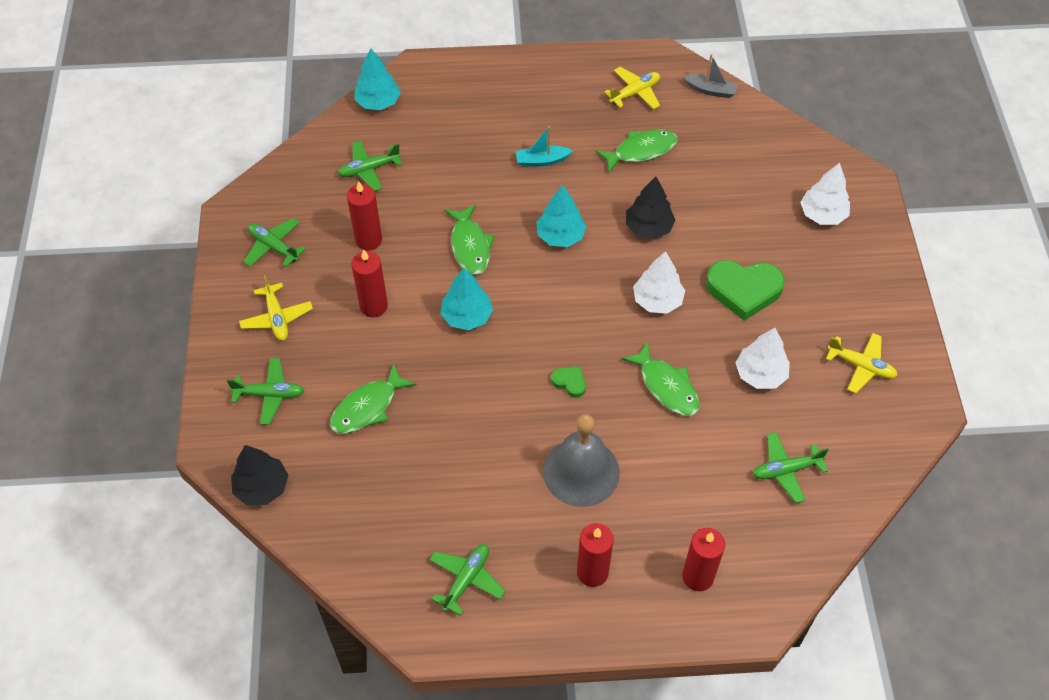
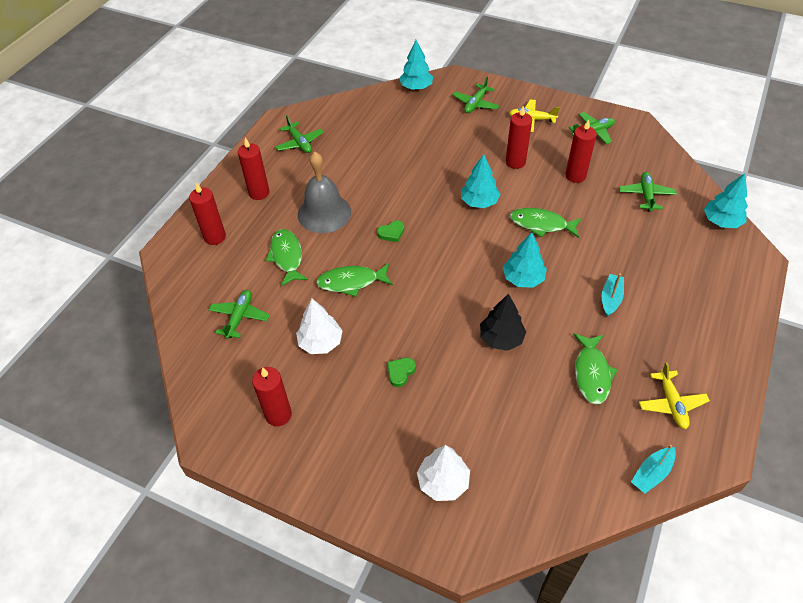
camera: 120 degrees right, 5 degrees down
(262, 487) = (416, 87): black tree -> turquoise tree
(368, 407) = (439, 138): green fish -> green fish (287, 257)
(657, 300) = (426, 311): white tree -> none
(711, 90) = (652, 473): grey boat -> turquoise boat
(744, 290) = (400, 372): green heart -> green heart, size x0.47
(861, 366) = (278, 415): yellow plane -> red candle

